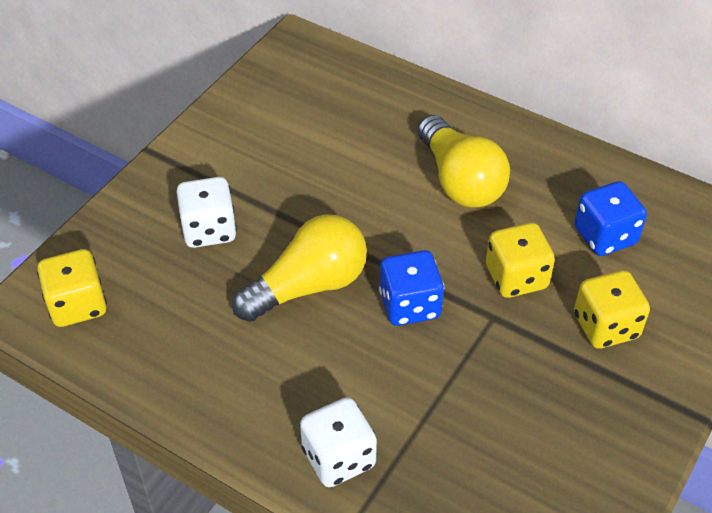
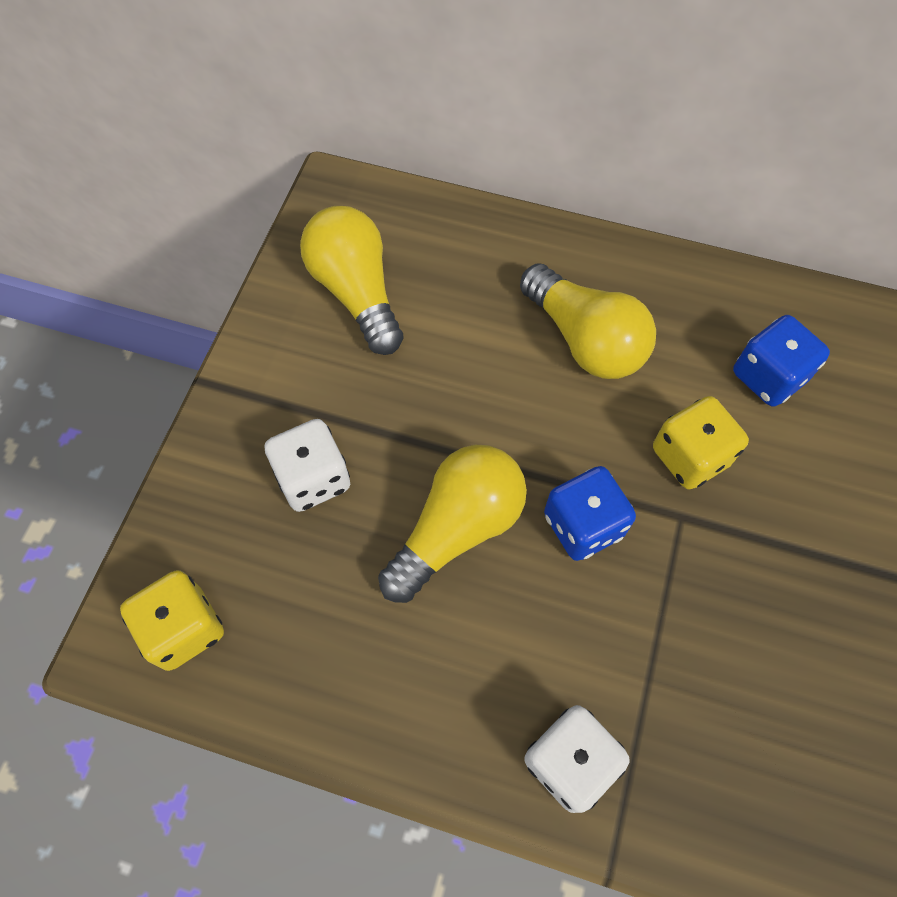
camera: 15 degrees left, 15 degrees up
(288, 114) = (356, 292): none -> yellow light bulb
(605, 326) = (808, 498): yellow dice -> none

